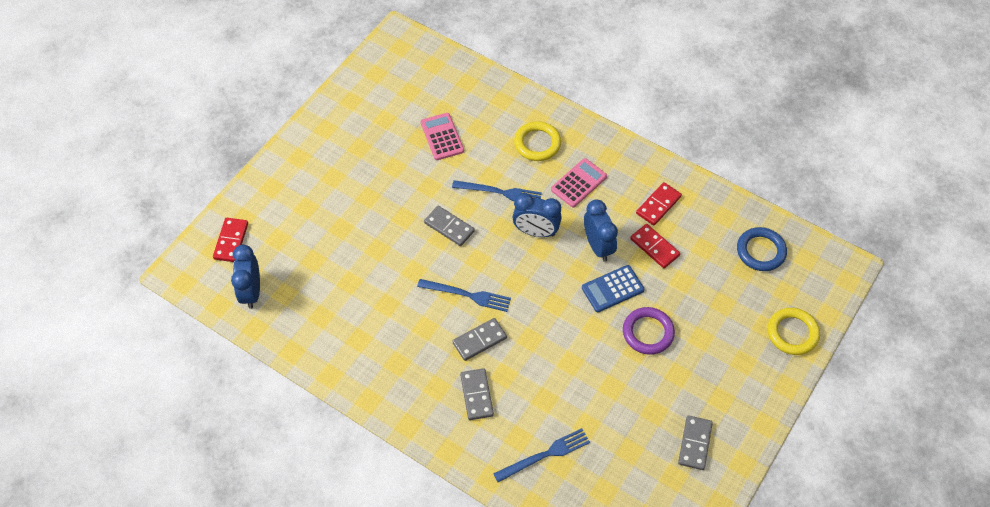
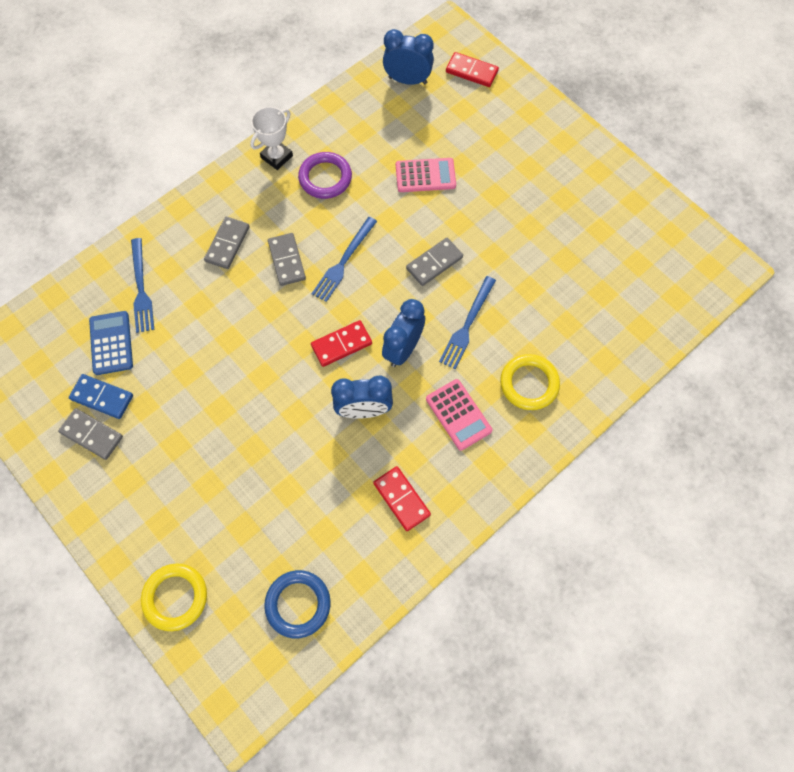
camera: 105 degrees right, 10 degrees up
(368, 382) = (276, 157): none -> white trophy
(442, 137) = (562, 283): pink calculator -> pink calculator (425, 175)
(477, 395) = (227, 244): grey domino -> grey domino turned 75 degrees counterclockwise
(612, 289) = (303, 409): blue calculator -> blue calculator (111, 343)
(648, 332) = (236, 429): purple ring -> purple ring (325, 178)
(654, 247) = (343, 474): red domino -> red domino (341, 344)
(659, 448) = (102, 397): none -> blue domino

